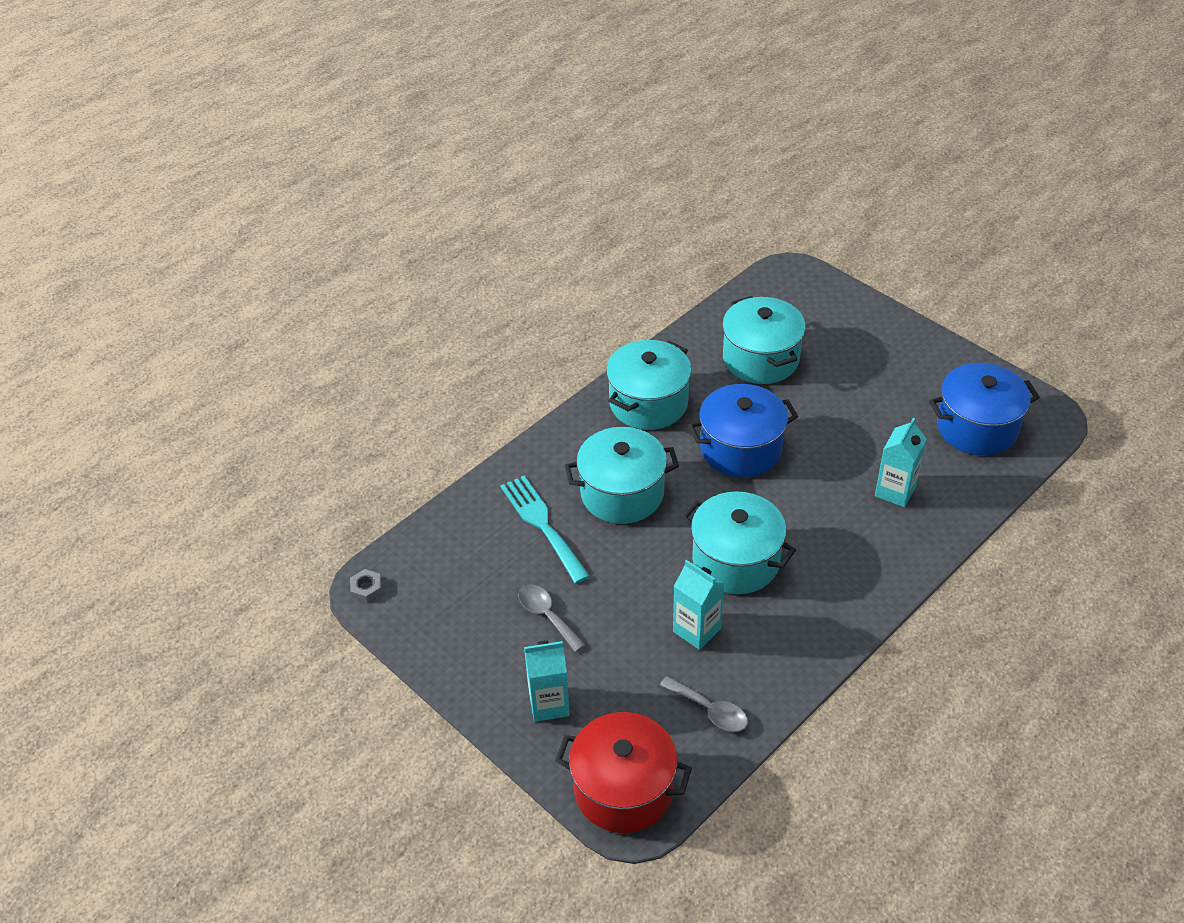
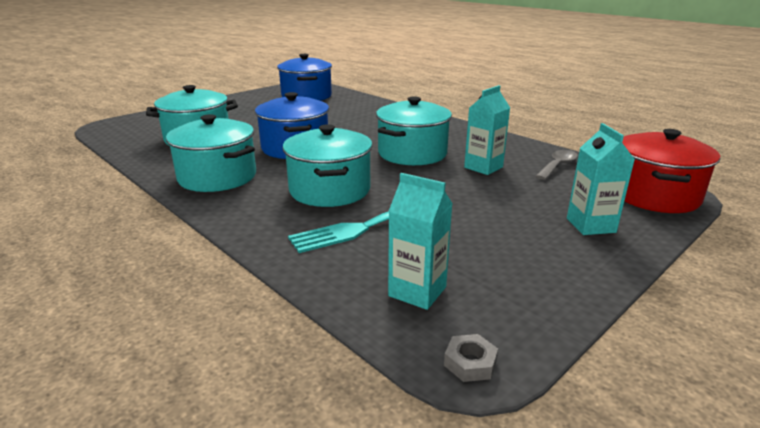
camera: 90 degrees left, 20 degrees down
(547, 615) = (485, 226): grey spoon -> none
(895, 491) = (353, 113): turquoise carton -> turquoise carton (417, 291)

